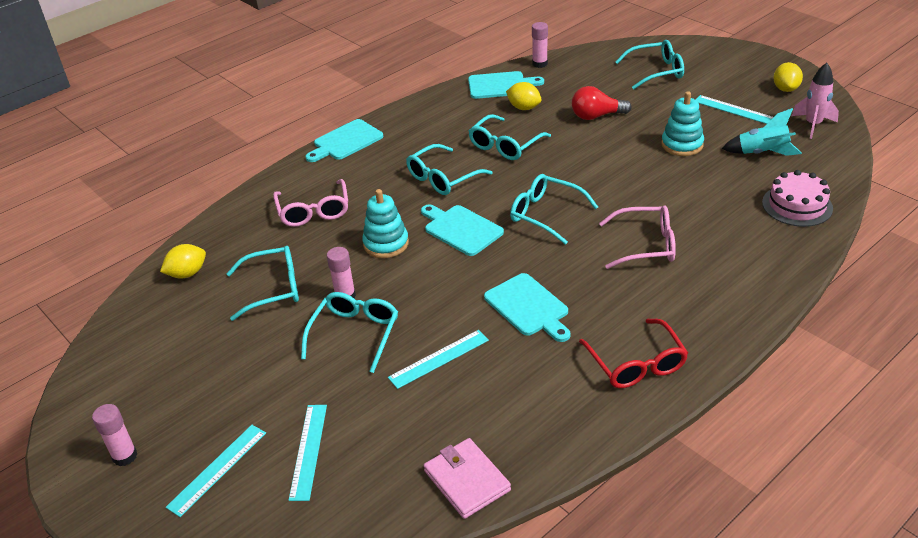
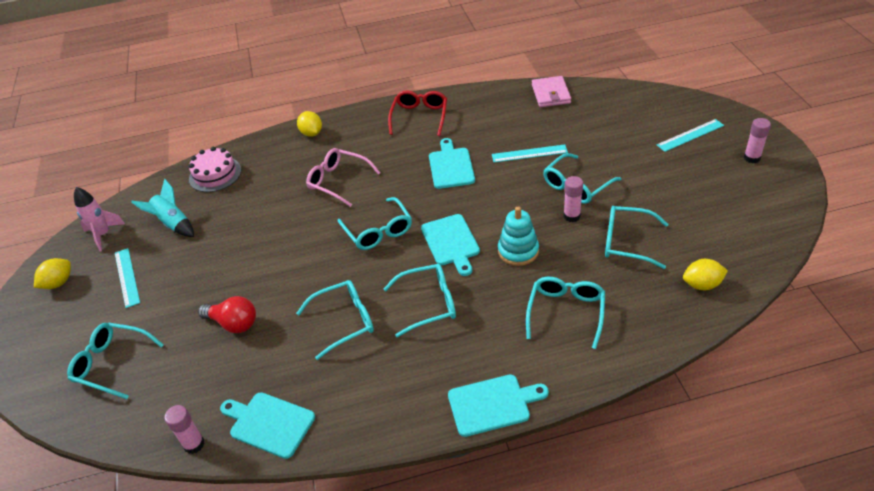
camera: 150 degrees left, 5 degrees up
(308, 451) = (632, 129): turquoise ruler -> none
(314, 211) = (566, 312): pink glasses -> turquoise glasses
(524, 108) = (281, 370): yellow lemon -> yellow lemon (311, 133)
(682, 145) = (212, 257): turquoise stacking toy -> none

